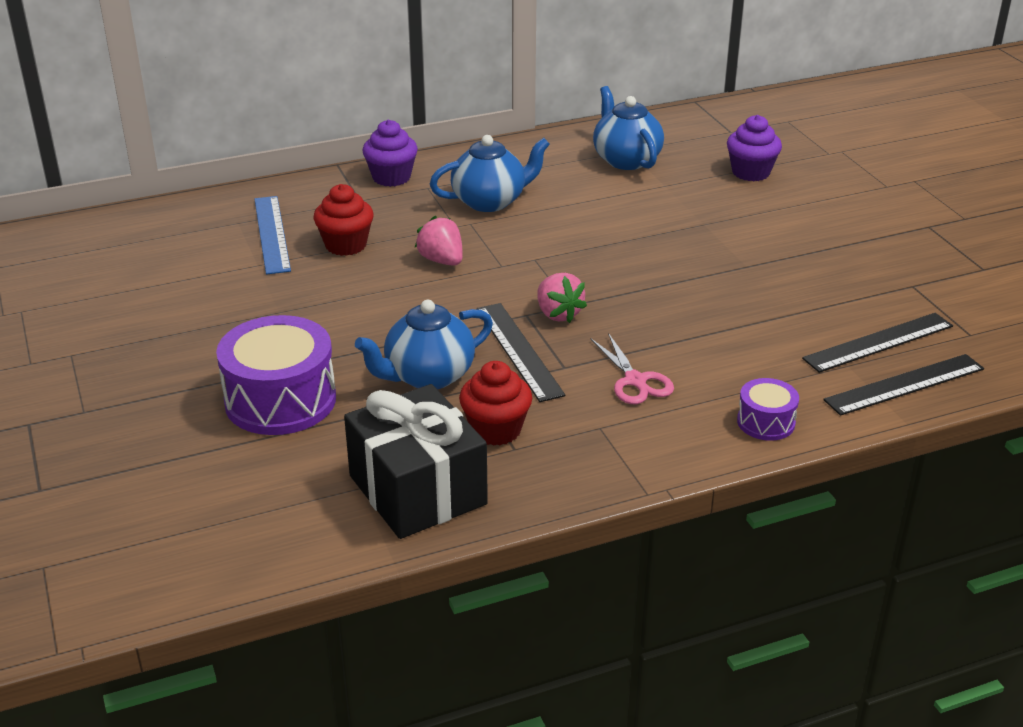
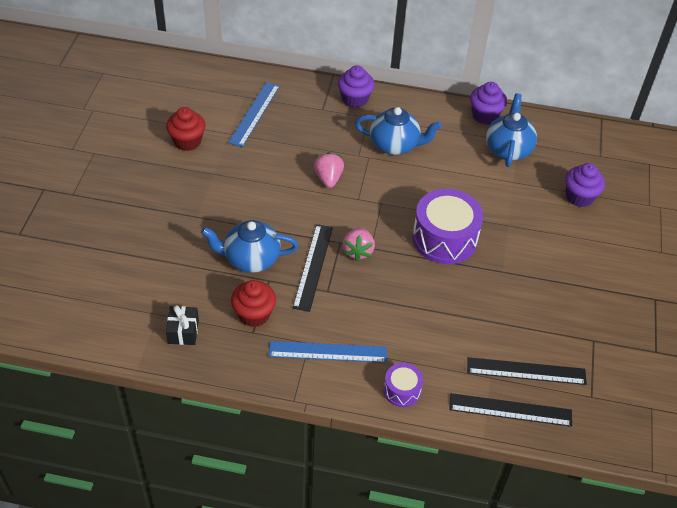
camera: 30 degrees right, 15 degrees up
(280, 400) = (166, 236): purple drum -> purple drum (444, 238)
(346, 245) = (286, 141): red cupcake -> red cupcake (187, 141)
(417, 490) = (183, 331): black gift -> black gift, size x0.47
(565, 140) = (485, 115): none -> purple cupcake
(634, 425) = (328, 352): none -> blue ruler
(635, 381) = (357, 322): pink scissors -> none

